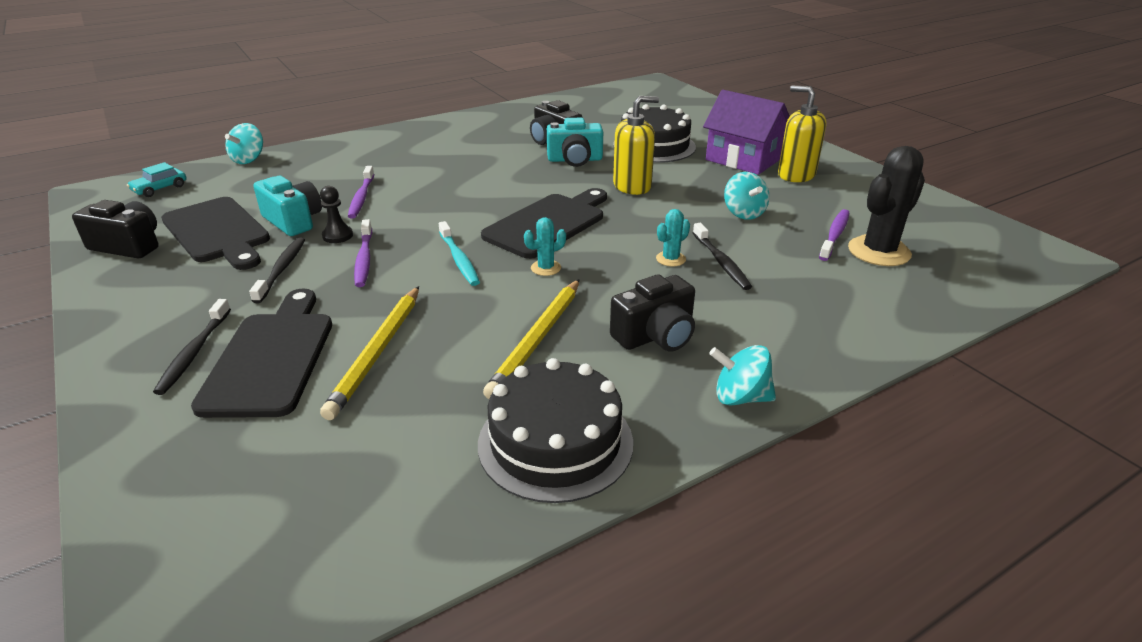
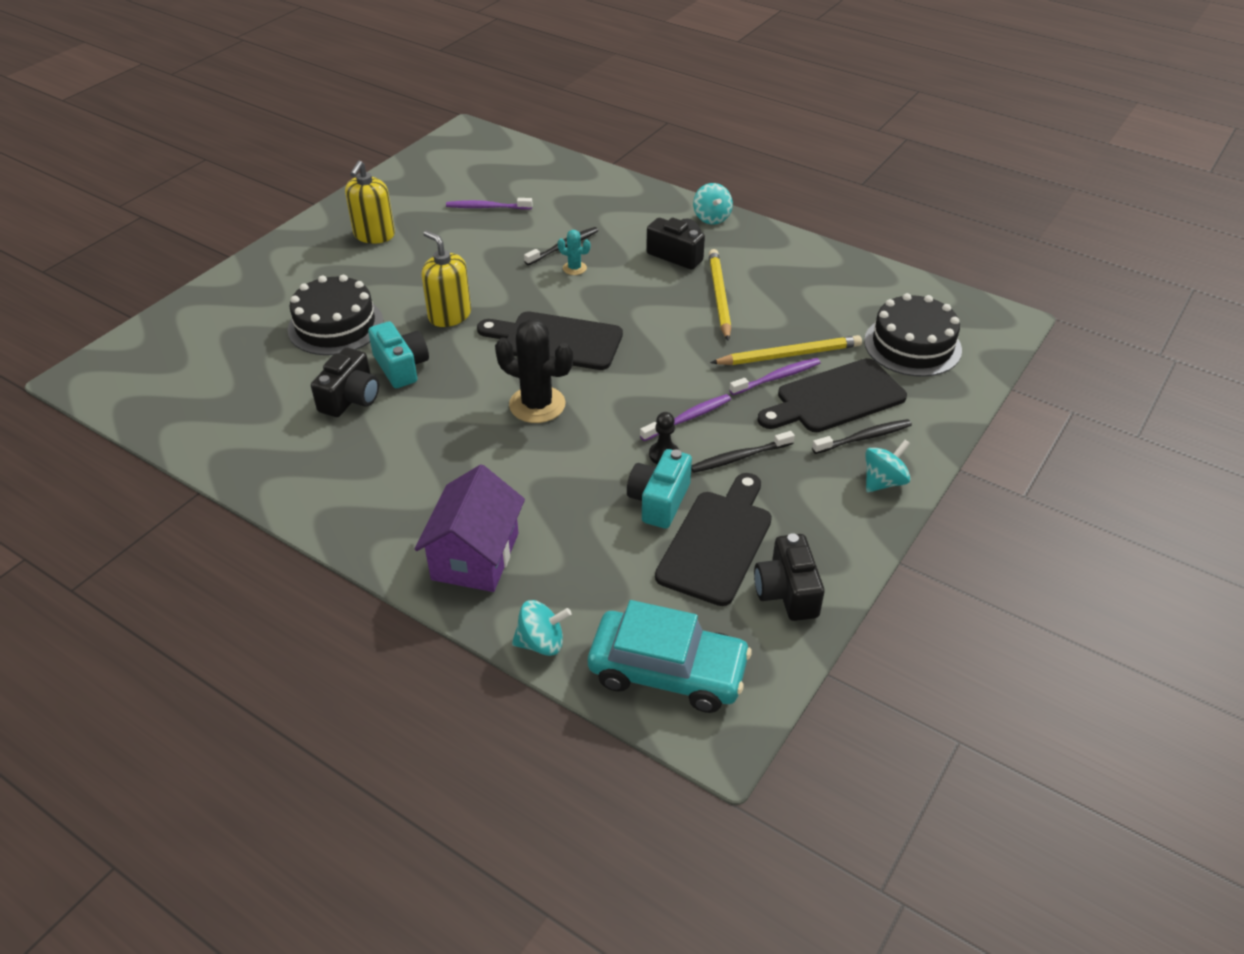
camera: 115 degrees left, 10 degrees up
(160, 188) = (668, 671): turquoise car -> turquoise car, size x2.22
(361, 197) = (580, 480): purple toothbrush -> purple toothbrush (776, 377)
(459, 259) = (649, 366): turquoise toothbrush -> none
(537, 339) = (719, 297): yellow pencil -> yellow pencil turned 90 degrees counterclockwise
(546, 268) = (630, 320): turquoise cactus -> none
(555, 442) = (799, 264): black cake -> black cake (912, 345)
(742, 160) = (350, 267): purple house -> purple house (475, 556)
(743, 213) = (473, 249): turquoise spinning top -> turquoise spinning top (883, 482)
(879, 251) = (502, 189): black cactus -> black cactus (537, 405)

